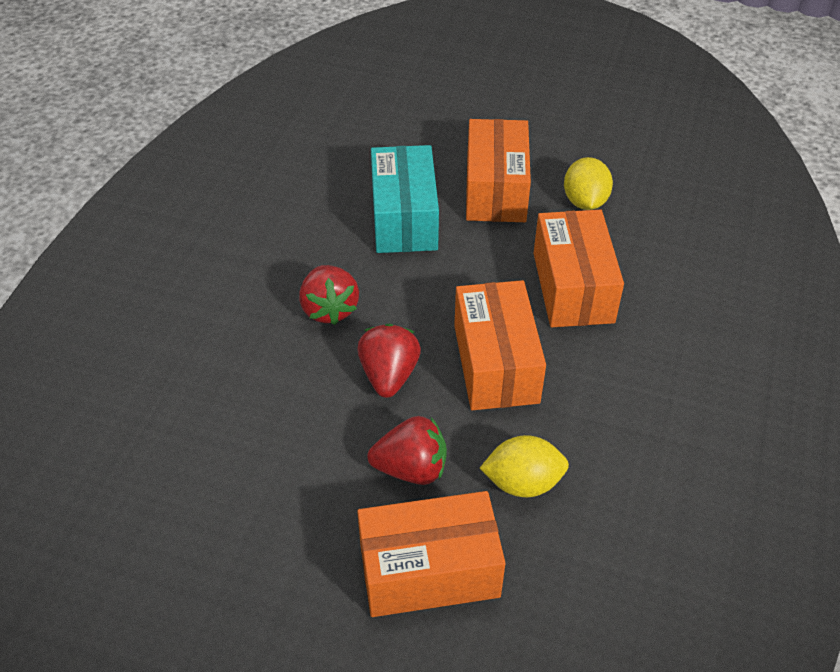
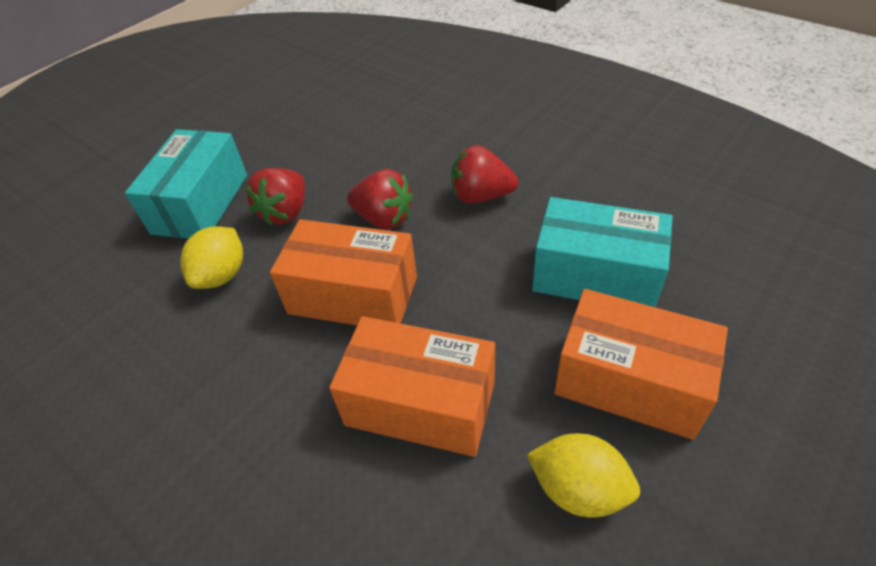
camera: 115 degrees right, 0 degrees up
(429, 571) = (200, 204): orange box -> turquoise box

